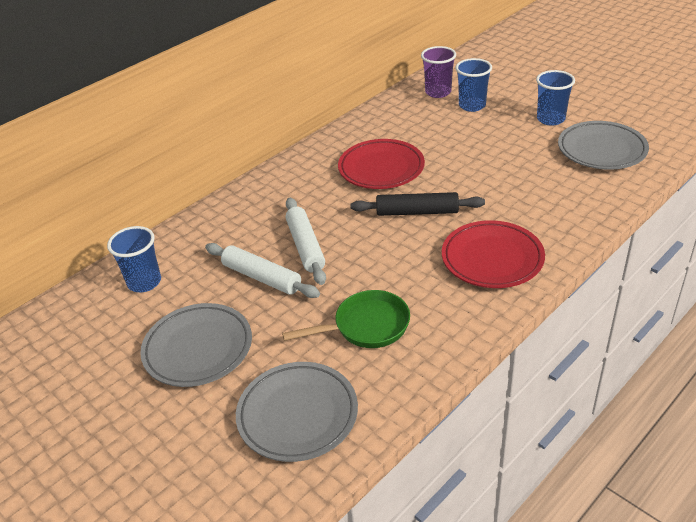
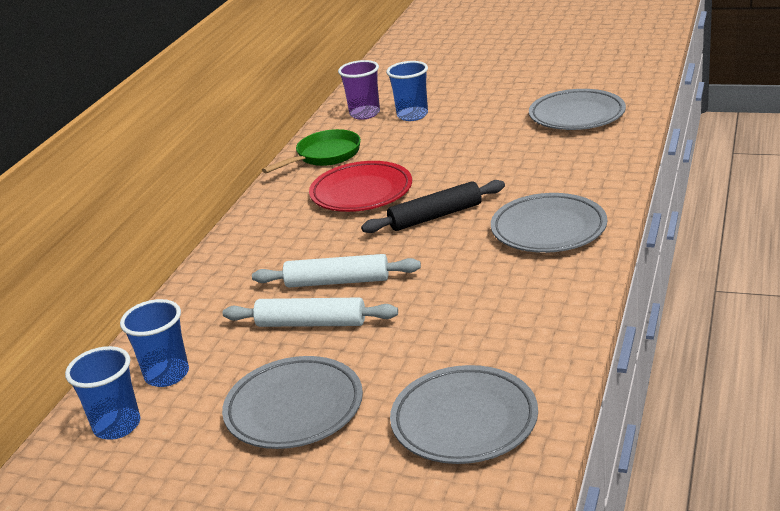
camera: 25 degrees left, 10 degrees down
(305, 246) = (337, 281): white rolling pin -> white rolling pin turned 45 degrees counterclockwise
(366, 326) = (469, 324): green pan -> green pan (325, 156)
(492, 259) = (548, 229): red plate -> grey plate
(550, 119) = (504, 105): blue cup -> blue cup (117, 426)

